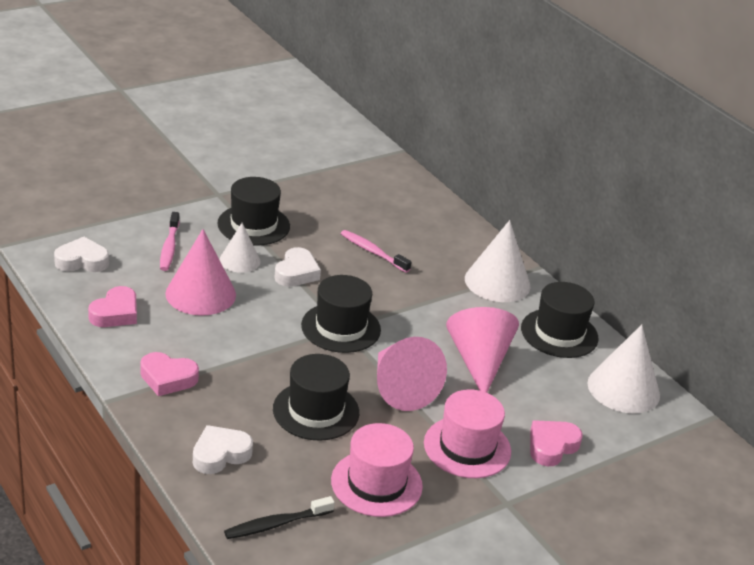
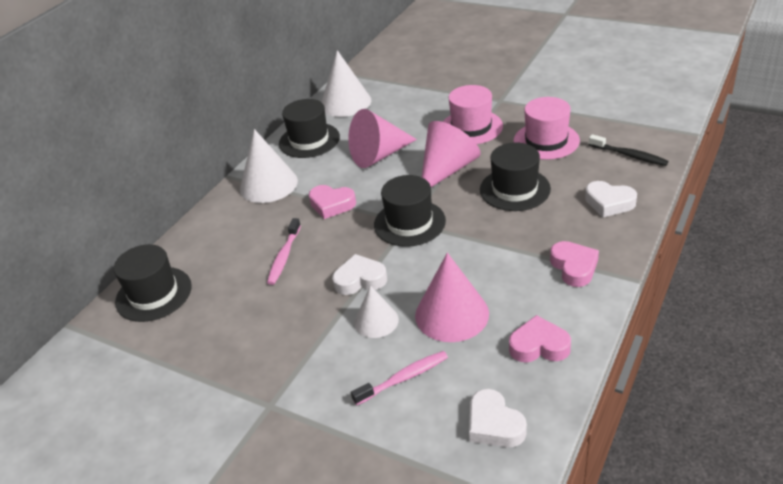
camera: 110 degrees left, 5 degrees up
(253, 225) = (307, 346): black hat -> black hat (153, 294)
(551, 446) = (432, 105): pink heart -> pink heart (332, 205)

